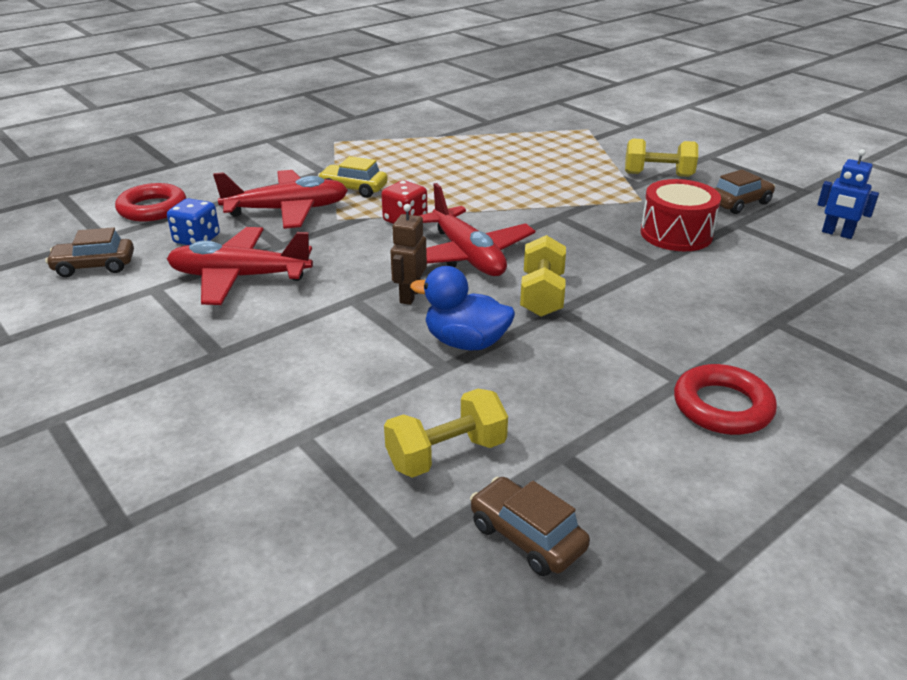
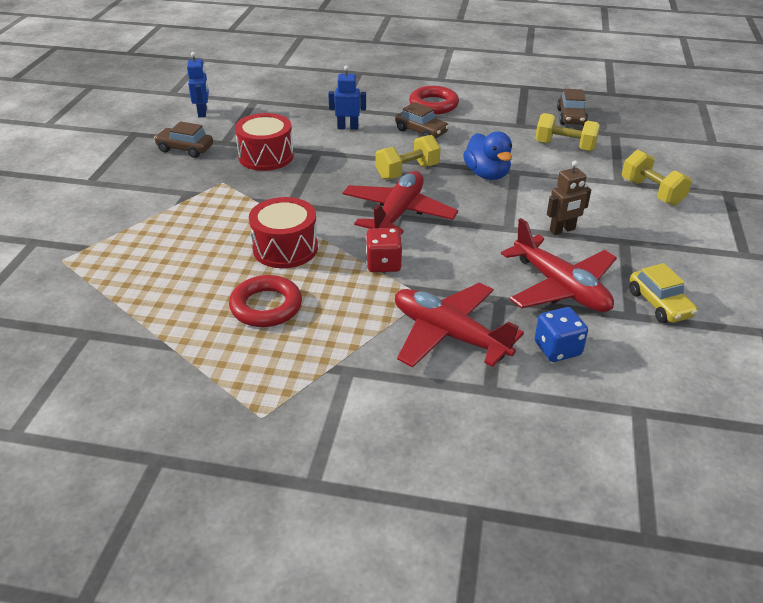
camera: 130 degrees left, 5 degrees up
(94, 266) = (666, 371): brown car -> brown car (421, 131)
(152, 208) = (563, 426): red ring -> red ring (266, 306)
(353, 189) = (362, 324): yellow car -> yellow car (659, 304)
(409, 296) = (474, 211): brown robot -> brown robot (562, 230)
(490, 193) = (285, 248): none -> red drum
(658, 175) = (159, 191): yellow dumbbell -> yellow dumbbell (651, 192)
(705, 304) = (348, 127): none -> blue robot

